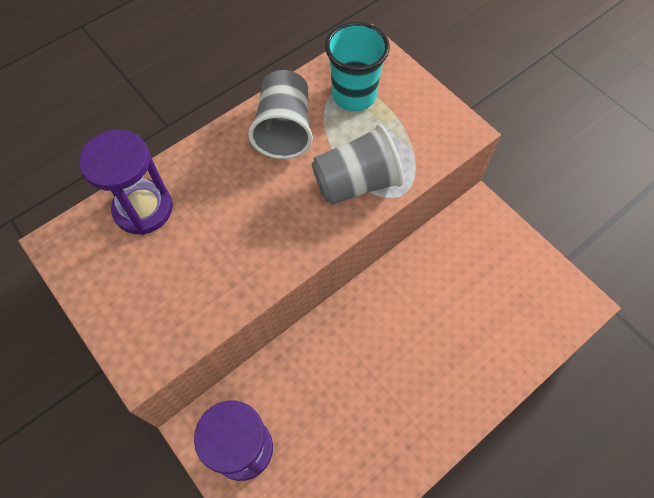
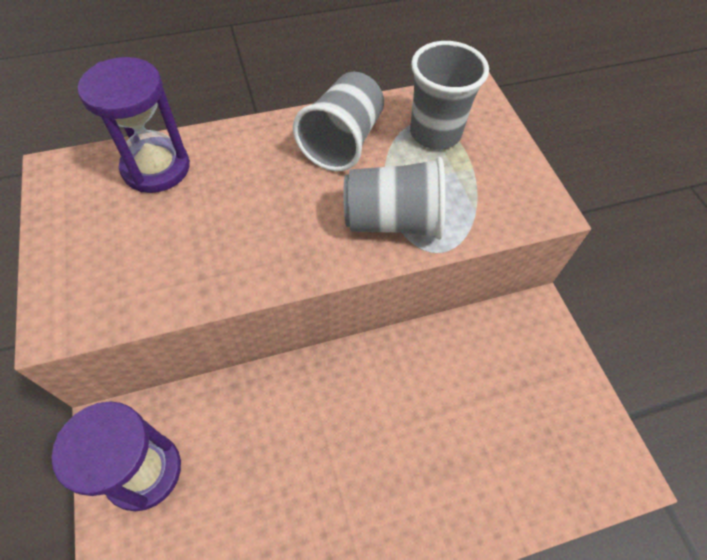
camera: 20 degrees right, 5 degrees down
(354, 95) = (435, 133): turquoise cup -> grey cup

